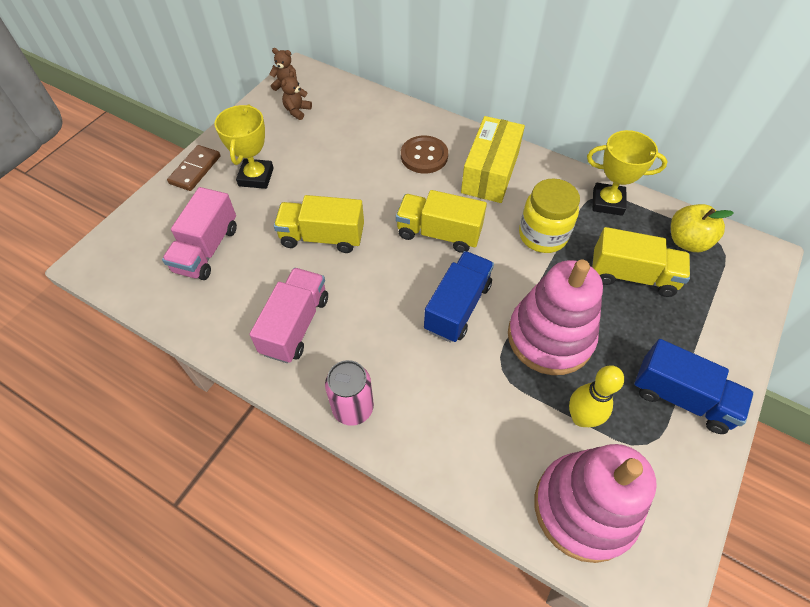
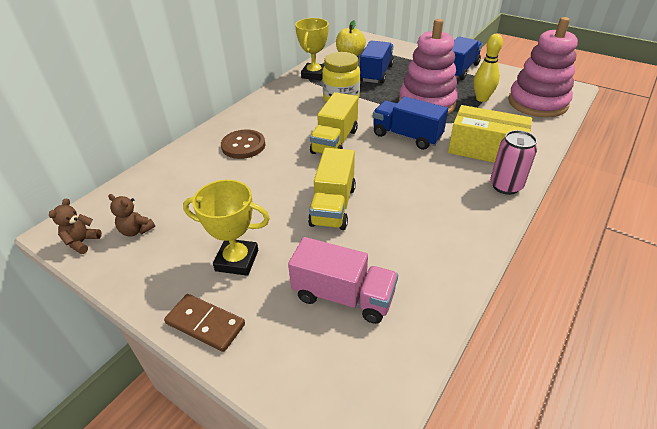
camera: 85 degrees left, 15 degrees down
(295, 325) = (435, 220): pink truck -> none
(490, 172) = (273, 115): yellow box -> yellow box (485, 150)
(632, 275) = (376, 73): yellow truck -> blue truck

